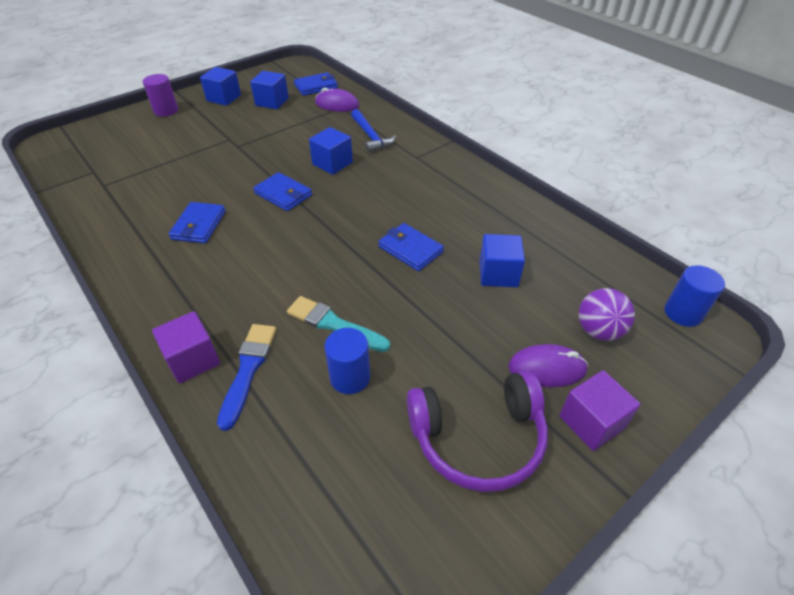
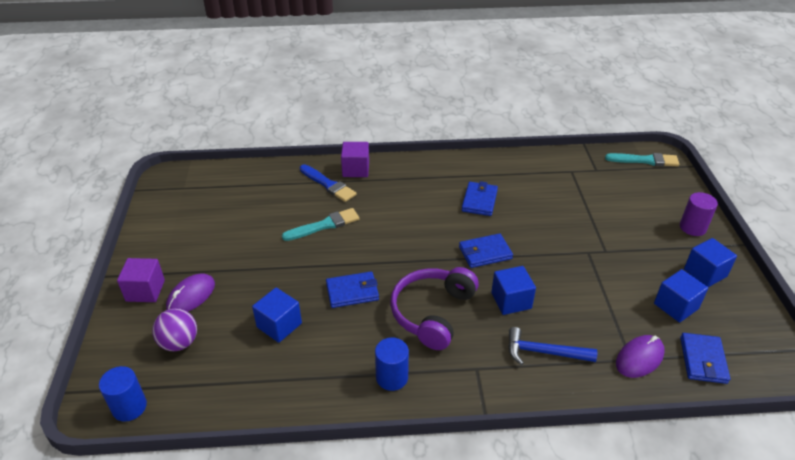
camera: 125 degrees right, 5 degrees down
(60, 150) = (645, 160): none -> turquoise brush
(199, 225) = (479, 201): blue wallet -> blue wallet turned 60 degrees clockwise
(350, 377) = (282, 216): blue cylinder -> blue cylinder (392, 377)
(478, 438) = (195, 243): purple headphones -> purple headphones (432, 313)

